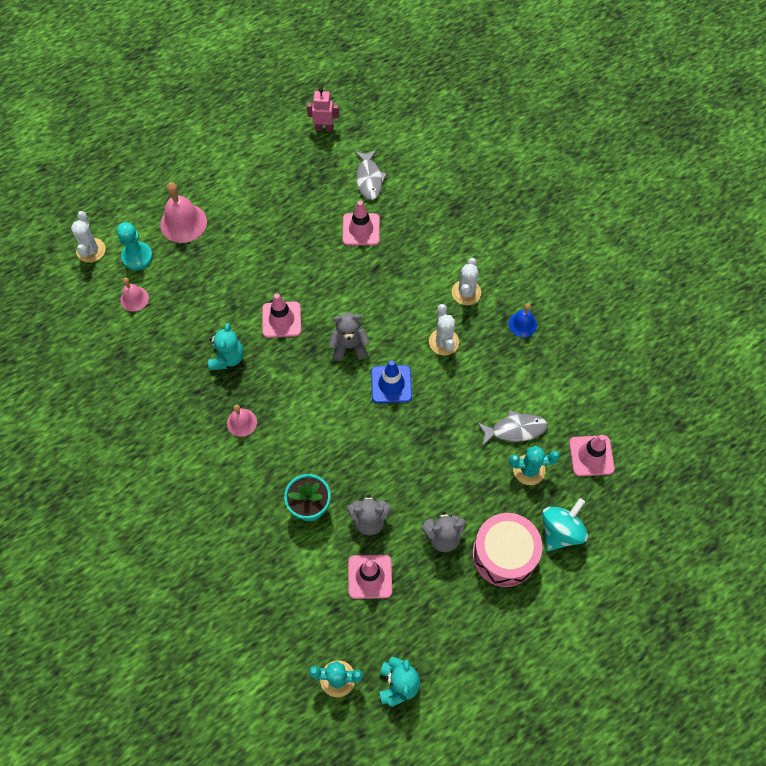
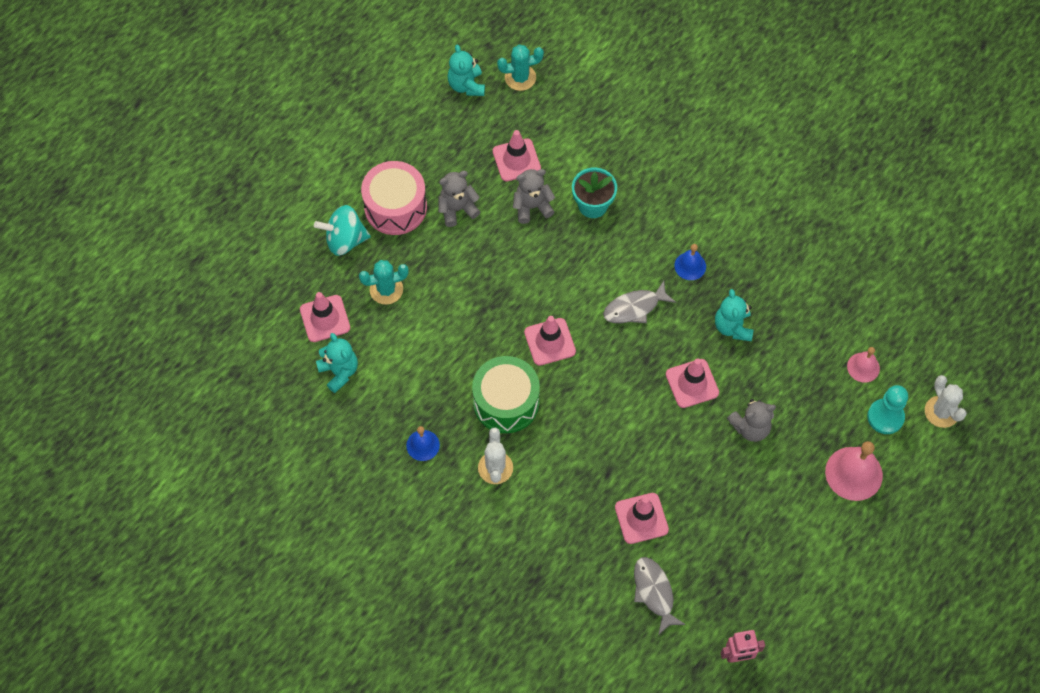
camera: 165 degrees right, 0 degrees up
(241, 422) = (690, 266): pink bell -> blue bell
(349, 346) = (607, 372): grey teddy bear -> grey teddy bear (750, 428)
(391, 384) = (550, 342): blue traffic cone -> pink traffic cone
(443, 342) = (506, 402): white cactus -> green drum
(515, 430) = (408, 326): grey fish -> grey fish (634, 308)
(560, 531) = (345, 240): turquoise spinning top -> turquoise spinning top turned 60 degrees clockwise
(585, 403) = (339, 372): none -> turquoise teddy bear

